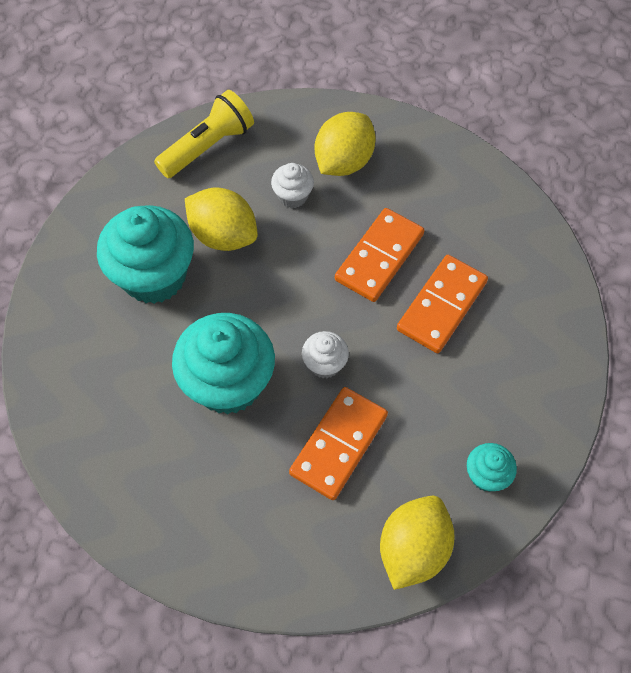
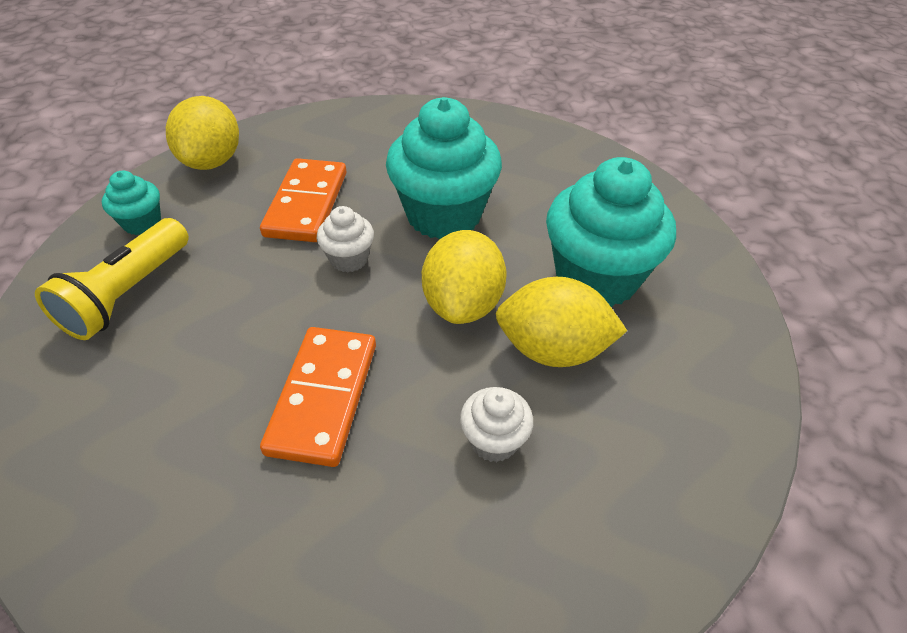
camera: 155 degrees right, 15 degrees down
(208, 146) = (678, 473): yellow flashlight -> yellow flashlight (128, 294)
(344, 161) = (443, 539): yellow lemon -> yellow lemon (463, 304)
(442, 306) = (215, 364): orange domino -> none

